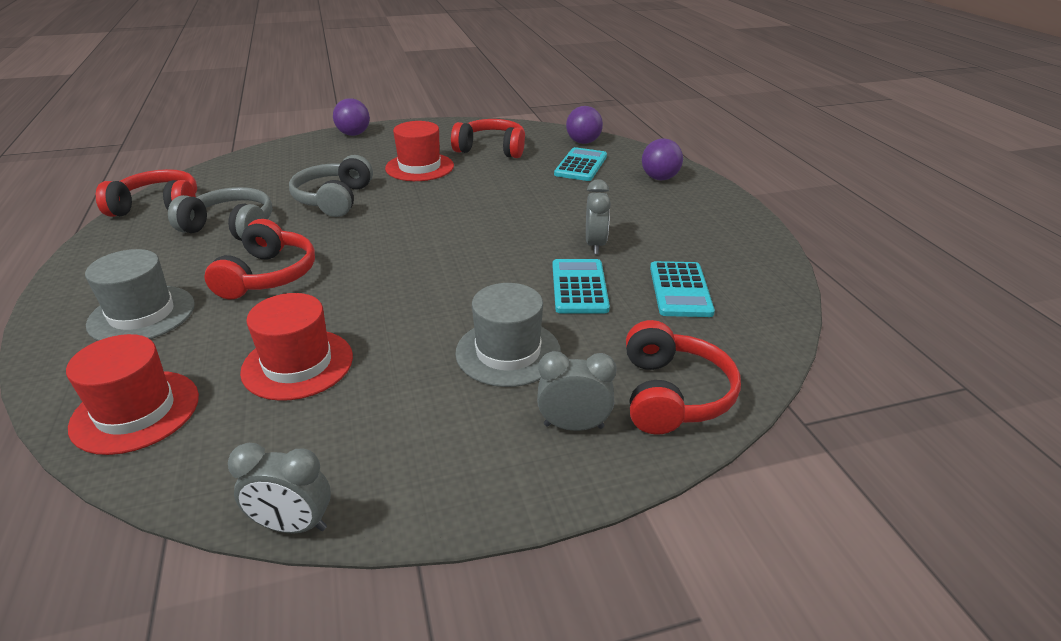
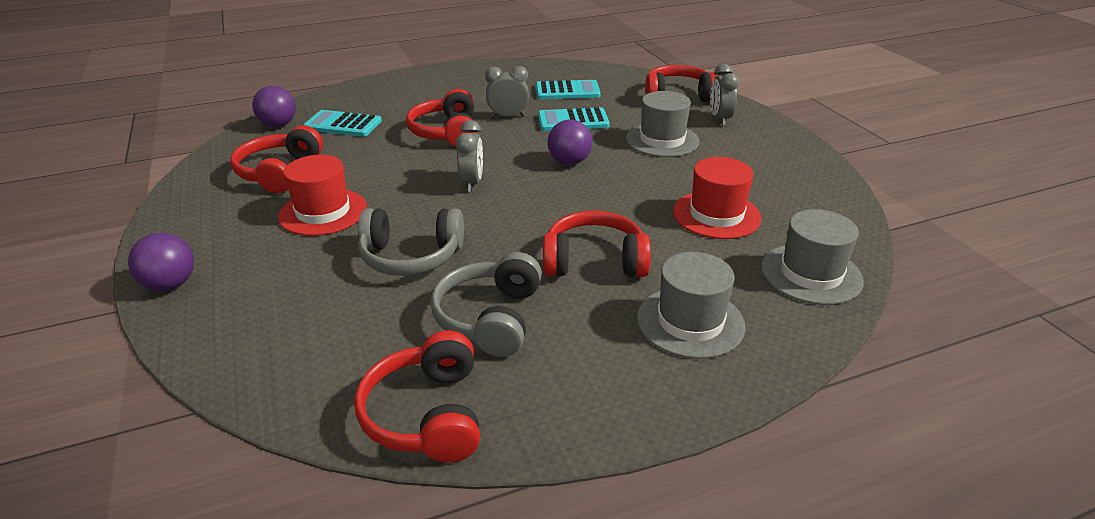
camera: 95 degrees left, 0 degrees up
(135, 411) = (811, 274): red hat -> grey hat
(293, 525) = (849, 186): grey clock -> grey clock (472, 183)
(556, 211) = (447, 132): none -> red headphones
(659, 178) = (381, 93): purple ball -> purple ball (569, 162)

